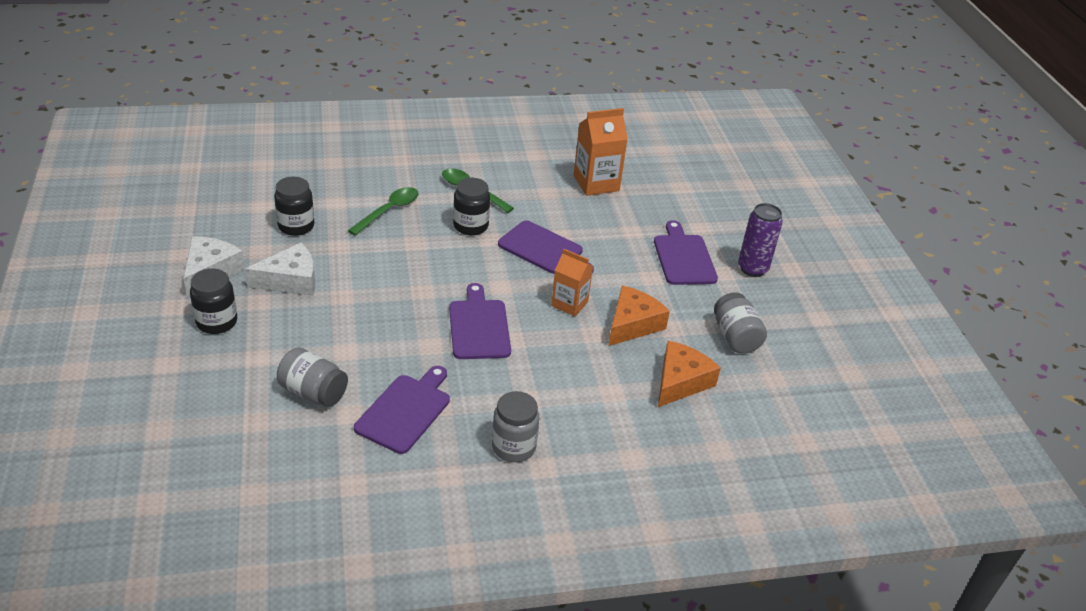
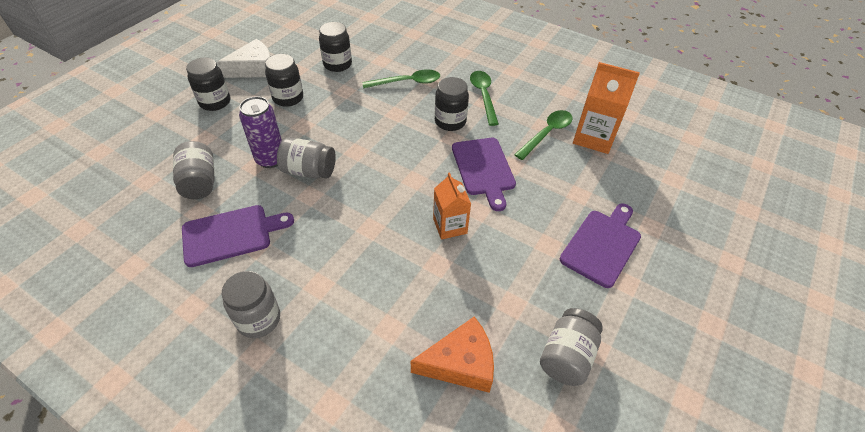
camera: 45 degrees right, 10 degrees up
(290, 280) = (288, 98): white cheese -> black jar
(402, 328) = (309, 171): none -> grey jar
(479, 326) = (360, 202): purple cutting board -> none
(558, 197) = (547, 134): none -> green spoon
(632, 324) = (481, 278): orange cheese -> none
(752, 269) = (664, 297): purple can -> purple can (270, 159)

